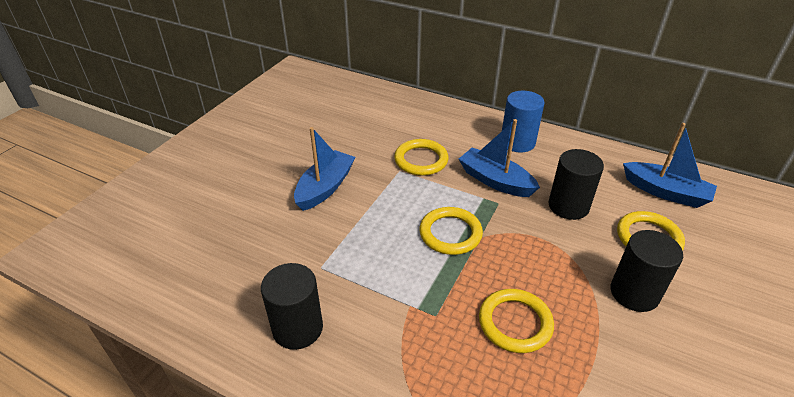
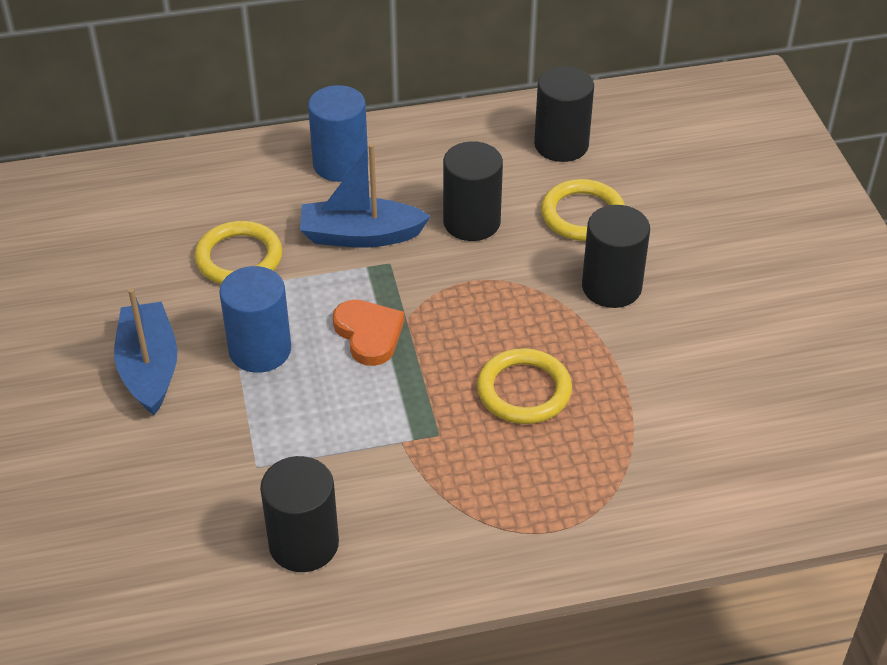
camera: 40 degrees left, 5 degrees up
(385, 209) = (260, 350): none -> blue cylinder
(450, 233) = (369, 334): yellow ring -> orange heart
(665, 192) = (561, 145): blue boat -> black cylinder

